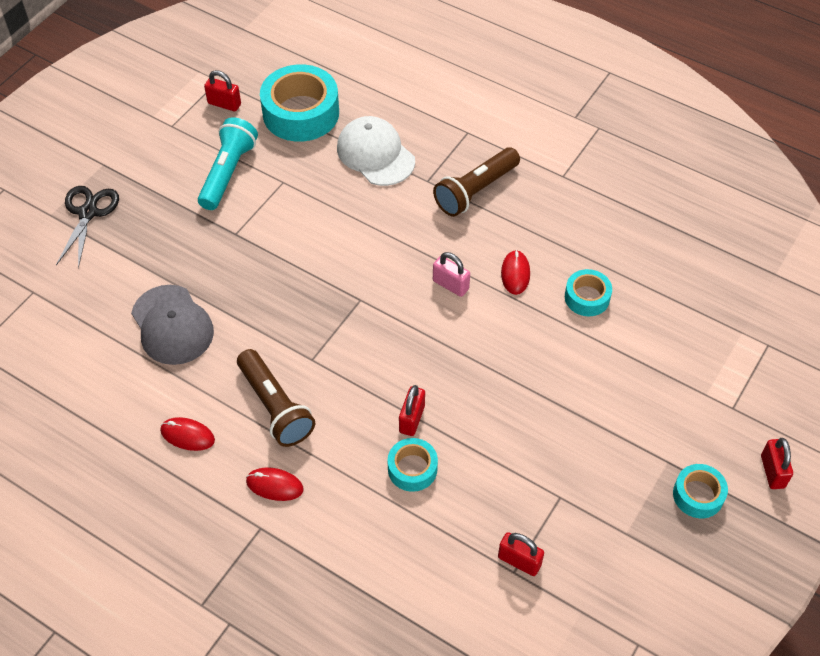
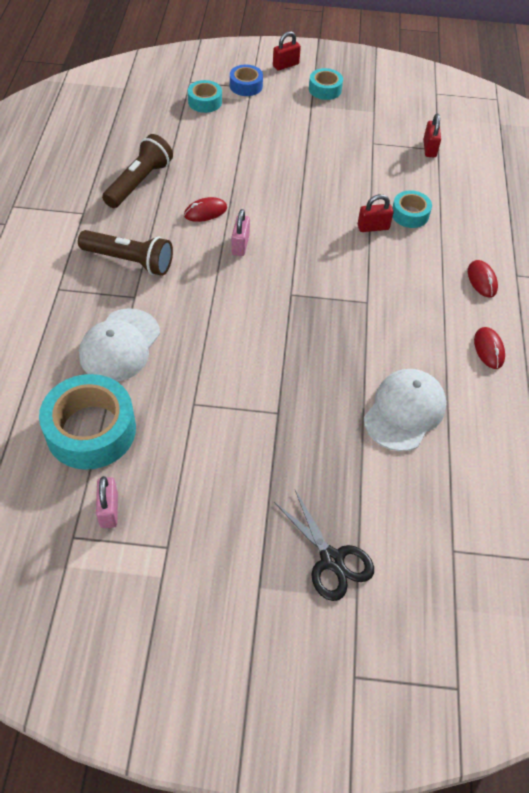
camera: 120 degrees left, 0 degrees up
(88, 213) = (332, 560): black scissors -> black scissors turned 105 degrees counterclockwise
(172, 325) = (404, 411): grey cap -> white cap
(224, 104) = (109, 510): red padlock -> pink padlock
(228, 173) = (207, 456): turquoise flashlight -> none
(275, 407) = (423, 306): brown flashlight -> brown flashlight (139, 182)
(587, 297) = (204, 169): turquoise tape -> turquoise tape (205, 102)
(737, 403) = (246, 86): none -> blue tape

